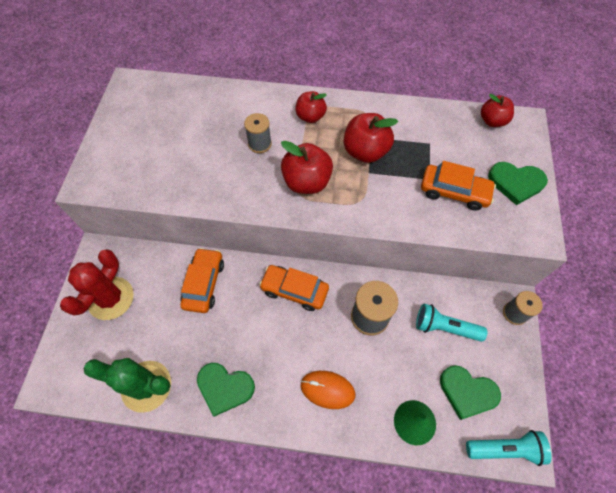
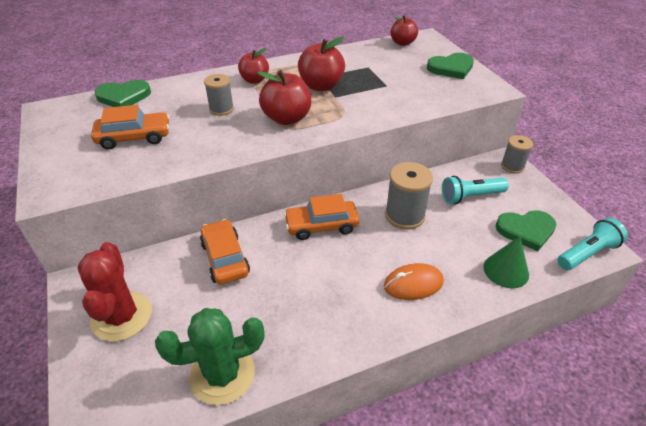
camera: 30 degrees left, 20 degrees down
(225, 388) = (312, 332): green heart -> green heart (123, 96)
(454, 192) = (412, 86): orange car -> orange car (134, 137)

